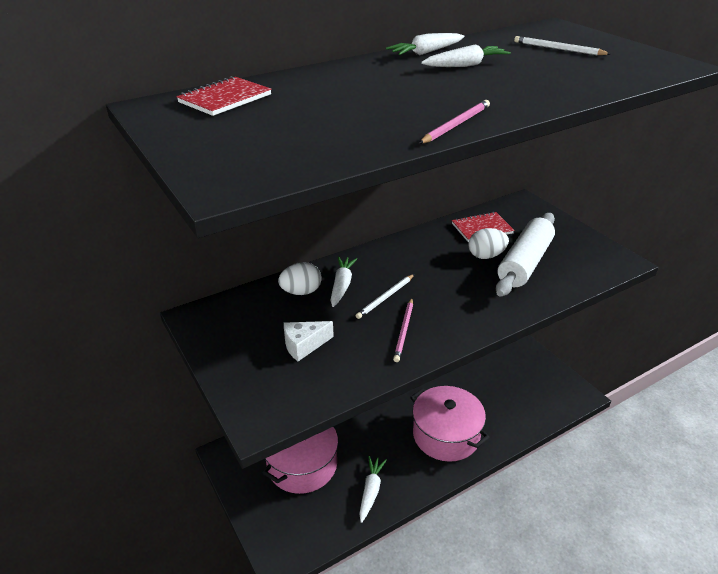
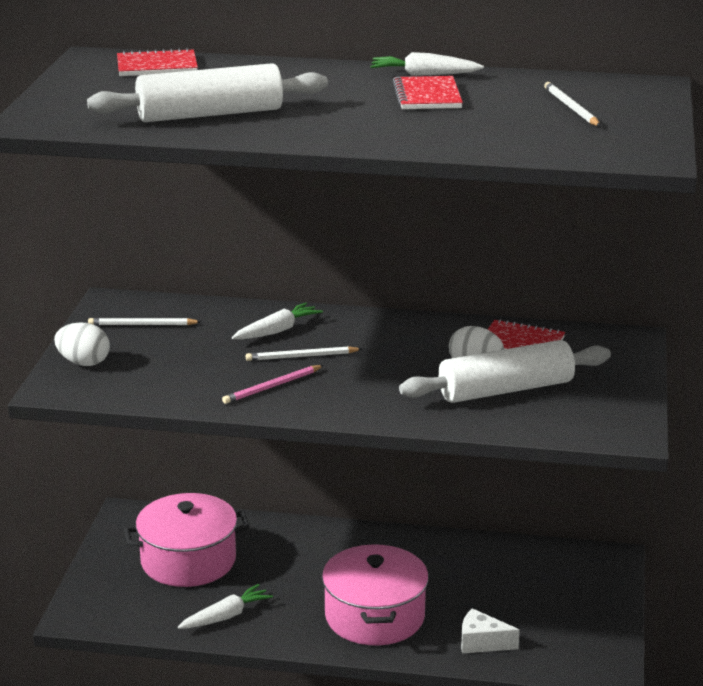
camera: 40 degrees right, 10 degrees down
(245, 326) = (142, 325): none -> white pencil
(301, 292) = (231, 320): white egg -> white egg (84, 363)
(304, 345) = (167, 359): white cheese -> white cheese (482, 642)
(362, 124) = (210, 114): none -> white rolling pin
(456, 125) = (279, 137): pink pencil -> none
(465, 65) = (427, 96): white carrot -> red notebook

